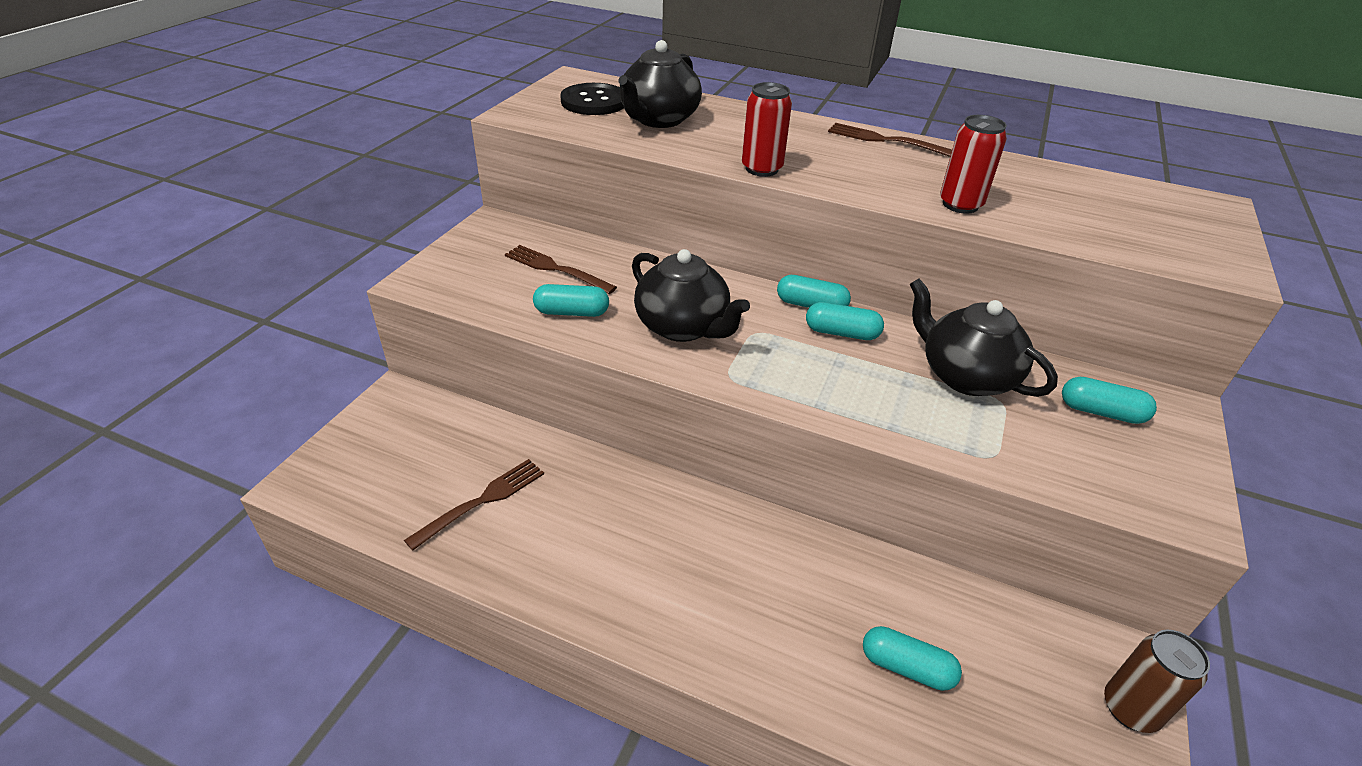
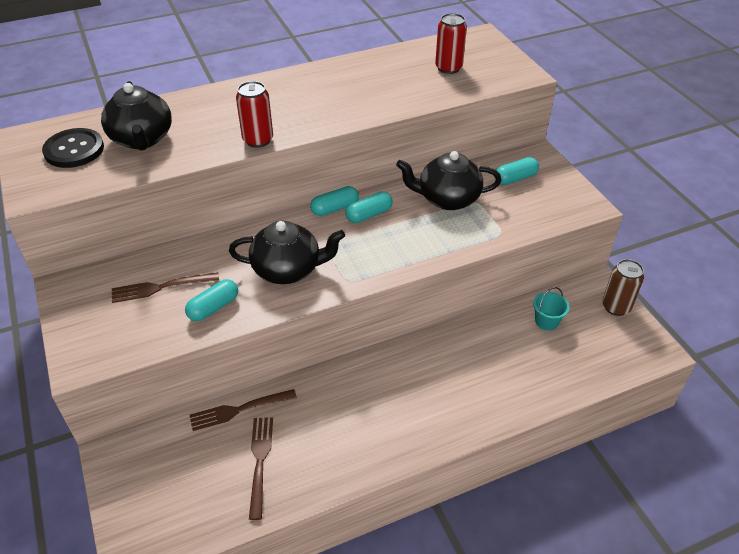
camera: 45 degrees left, 5 degrees up
(884, 140) = (293, 78): brown fork -> brown fork (238, 410)
(906, 667) = (535, 360): turquoise capsule -> none
(960, 205) = (384, 103): red can -> red can (448, 68)
(985, 636) = (546, 321): none -> turquoise bucket

